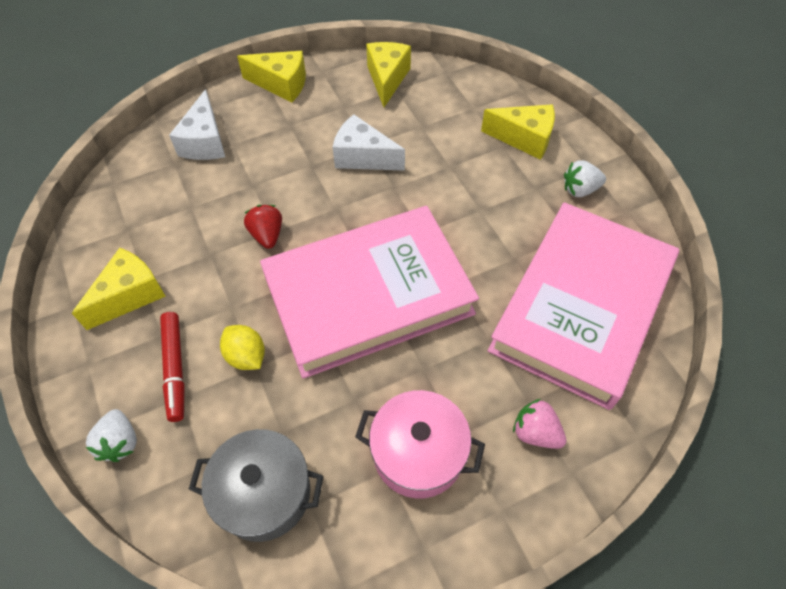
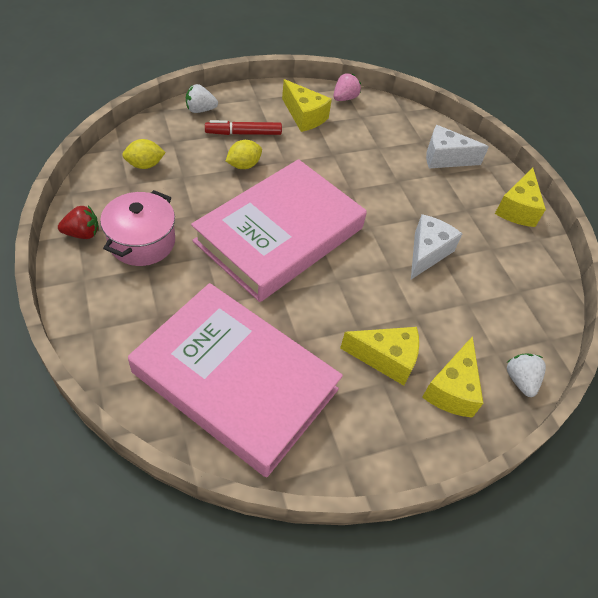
camera: 90 degrees right, 5 degrees down
(264, 493) = (145, 165): grey pot -> yellow lemon
(267, 235) = (346, 184): red strawberry -> red strawberry (82, 233)
(368, 295) = (279, 235): pink book -> pink book turned 60 degrees clockwise
(387, 79) = (533, 287): yellow cheese -> yellow cheese (386, 359)
(535, 432) = (131, 314): pink strawberry -> pink strawberry (344, 98)
(580, 189) = (377, 423): white strawberry -> white strawberry (520, 380)

